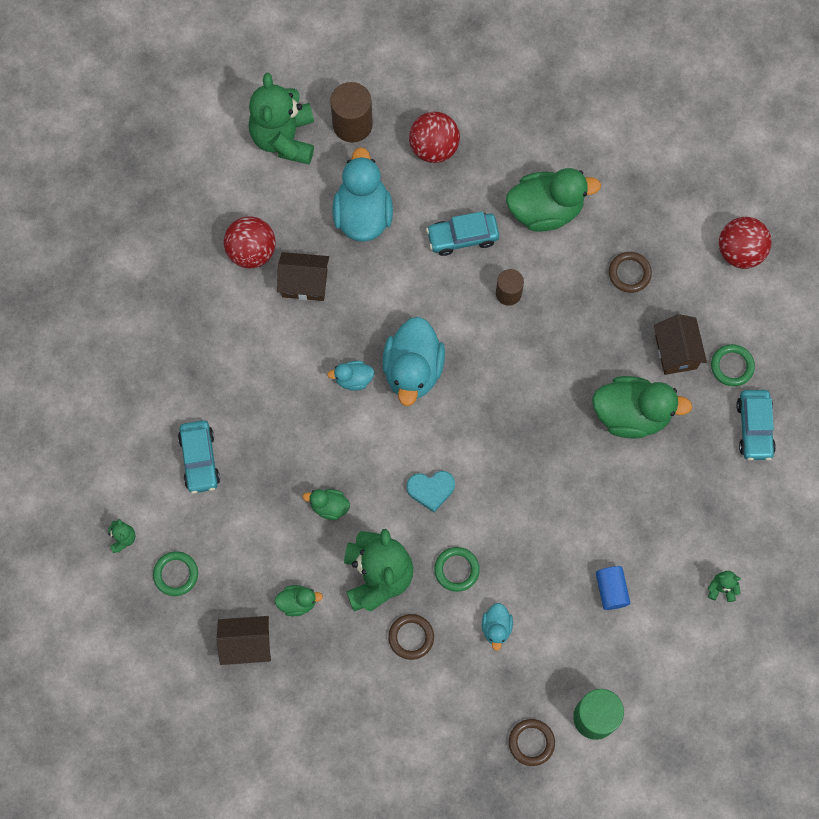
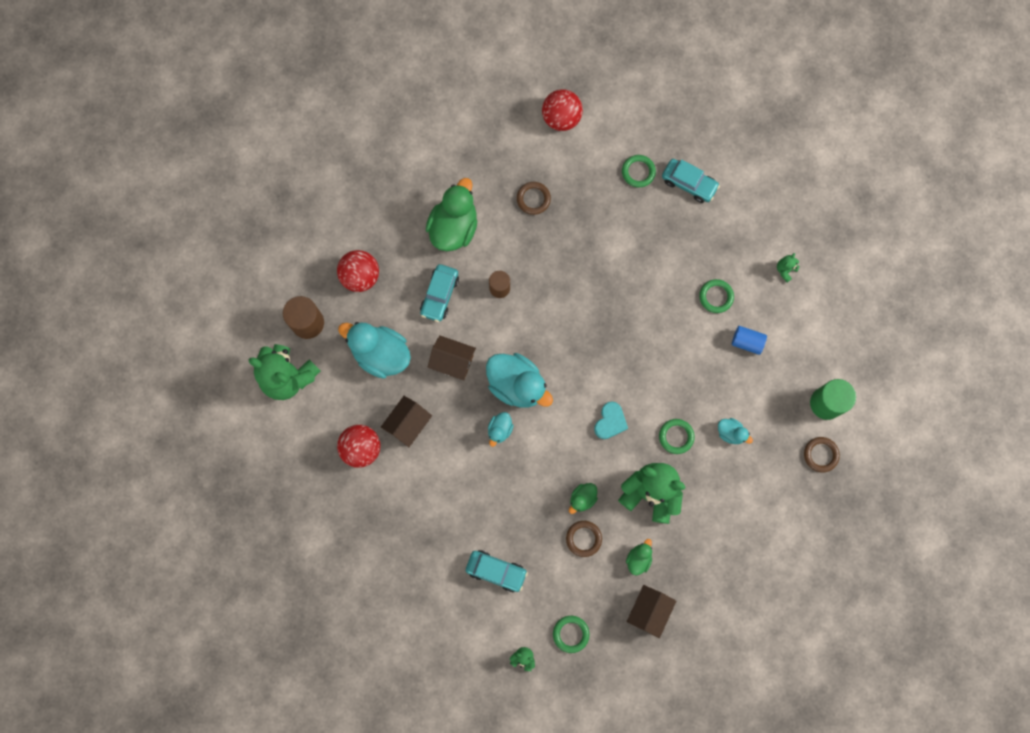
camera: 60 degrees left, 5 degrees up
(411, 637) = (706, 494): brown ring -> brown ring (583, 538)
(631, 414) = (634, 257): green duck -> none
(642, 528) = (716, 297): none -> green ring
(676, 352) = (607, 202): brown house -> brown house (453, 362)

